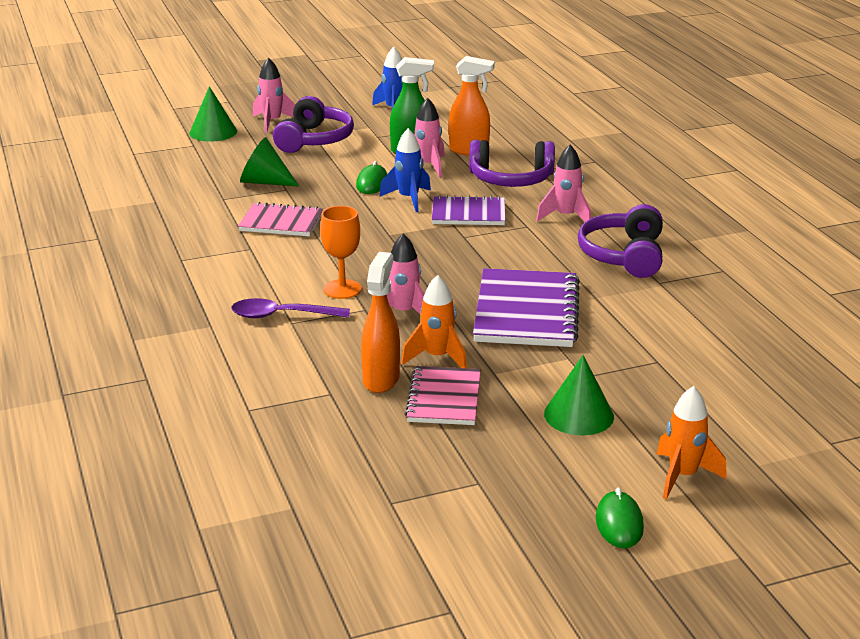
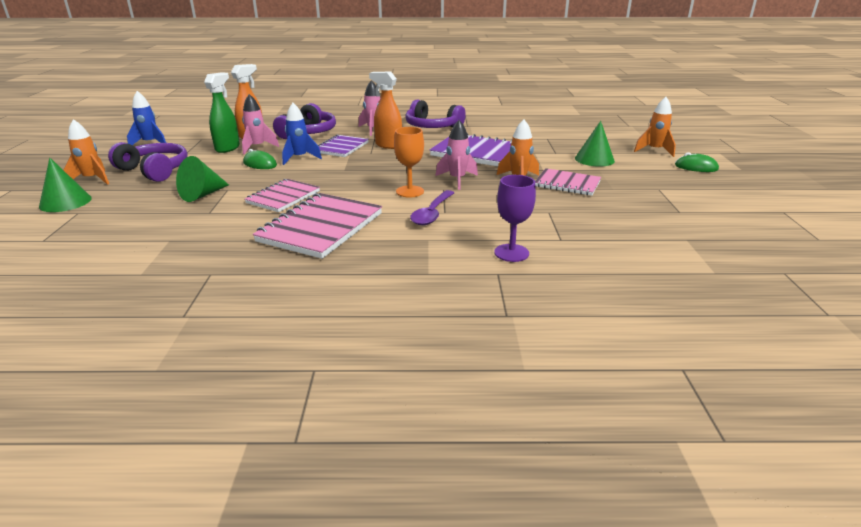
camera: 70 degrees left, 0 degrees up
(197, 380) = (511, 253): none -> purple goblet
(213, 262) = (321, 227): none -> pink notebook
(272, 122) = (92, 179): pink rocket -> orange rocket
(381, 379) = (537, 196): orange spray bottle -> orange spray bottle (388, 145)

